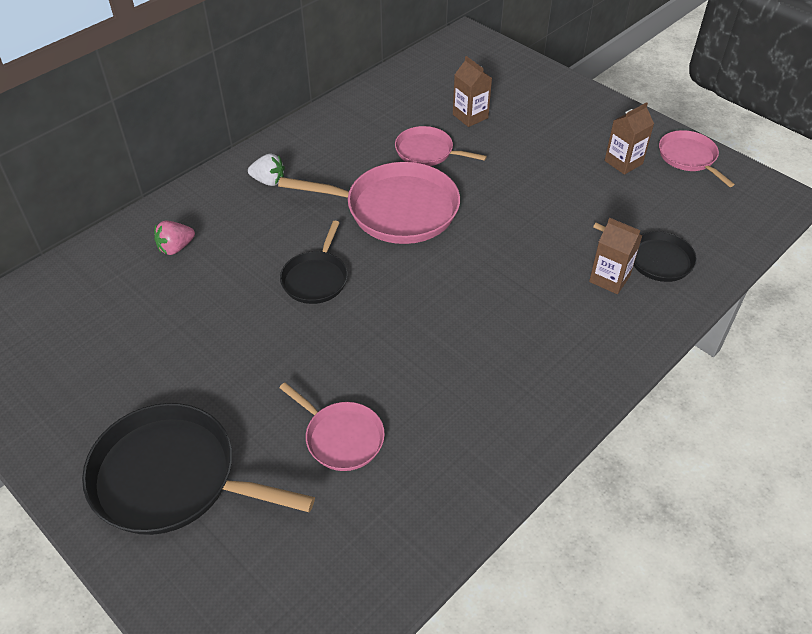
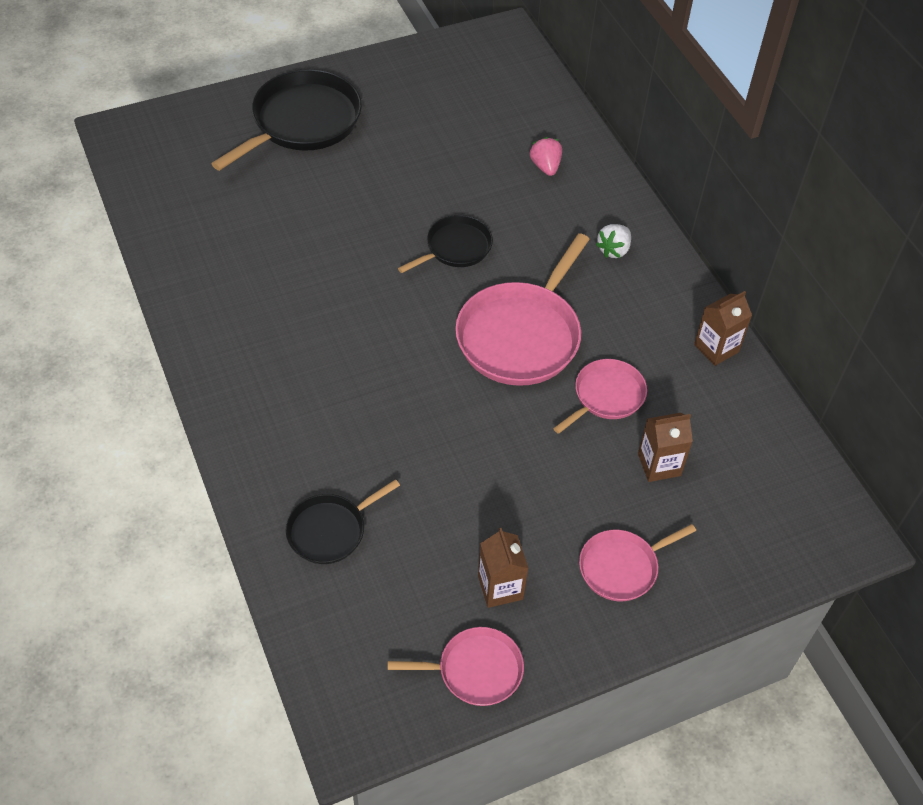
camera: 110 degrees right, 5 degrees up
(316, 278) = (455, 248): black pan -> black pan turned 105 degrees clockwise
(341, 437) = (276, 216): pink pan -> pink pan (622, 567)
(609, 278) = (328, 473): brown carton -> brown carton (716, 348)

